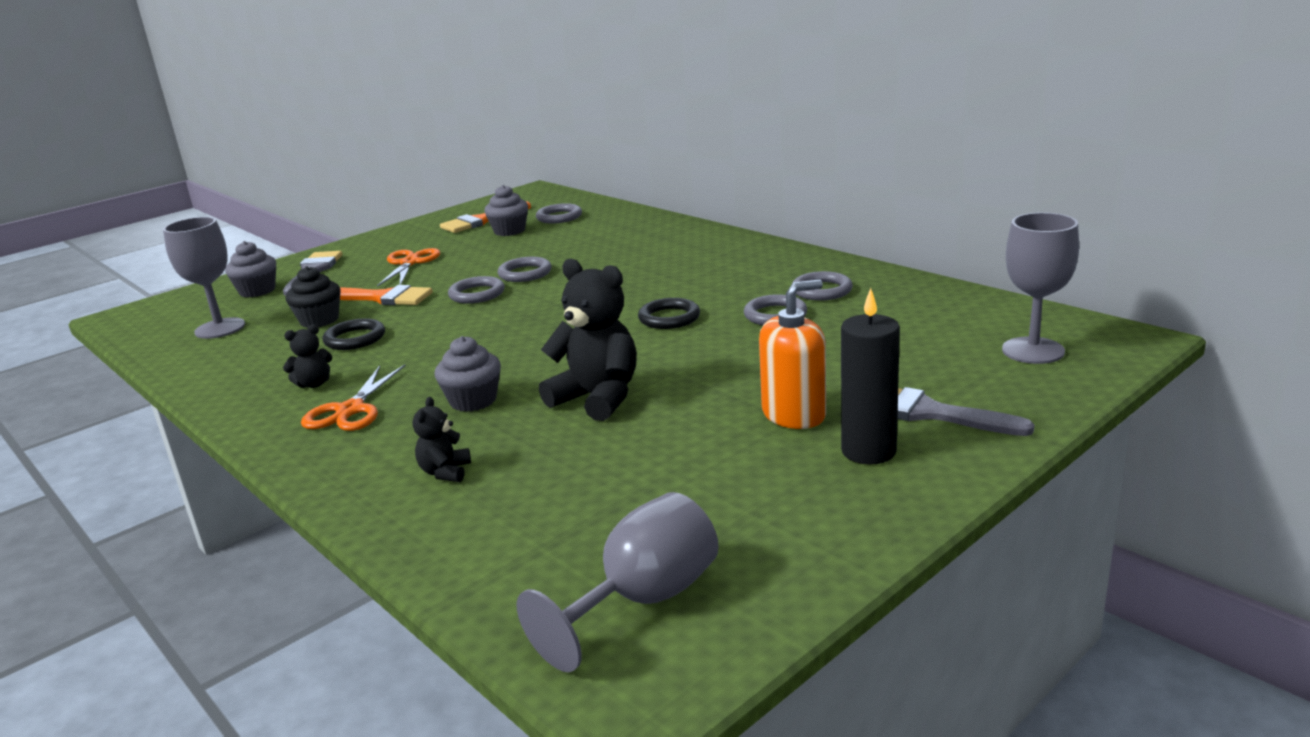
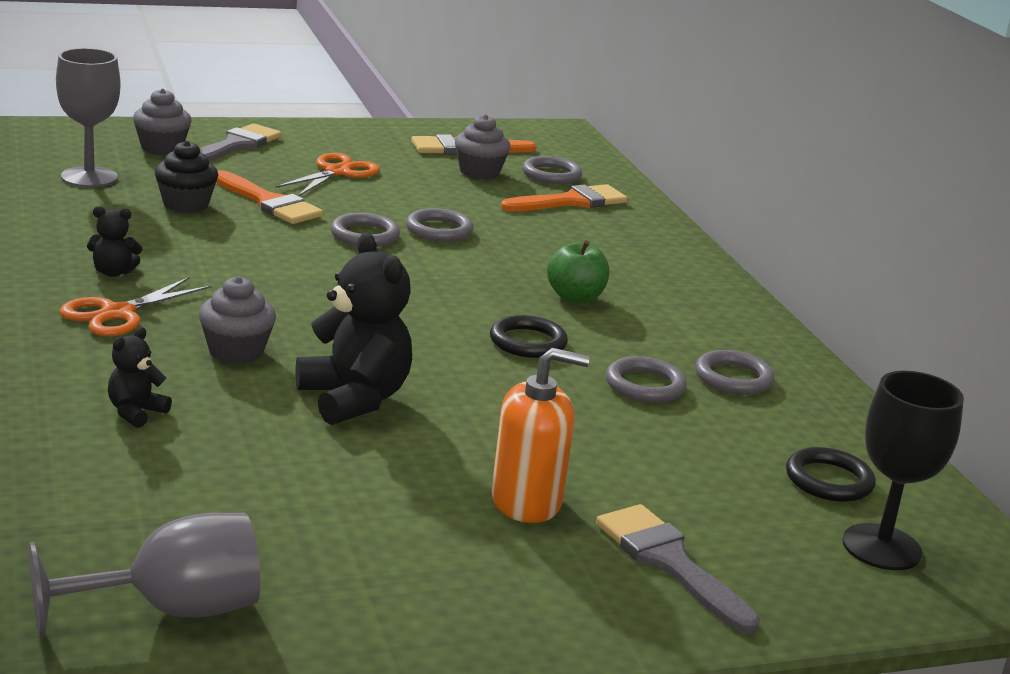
camera: 20 degrees right, 0 degrees up
(355, 339) = (197, 239): black ring -> black ring (829, 480)
(591, 228) = (571, 201): none -> orange brush
(665, 281) = (575, 297): none -> green apple
(868, 451) = (553, 572): black candle -> none
(1033, 351) = (881, 547): grey goblet -> black goblet

